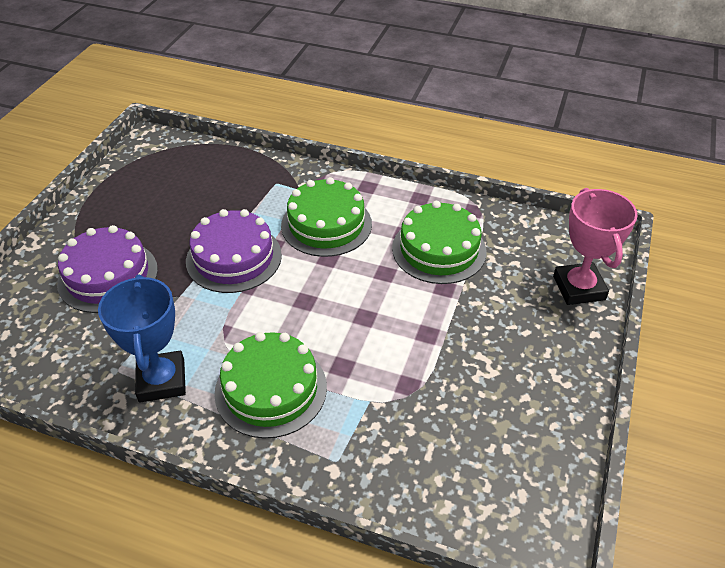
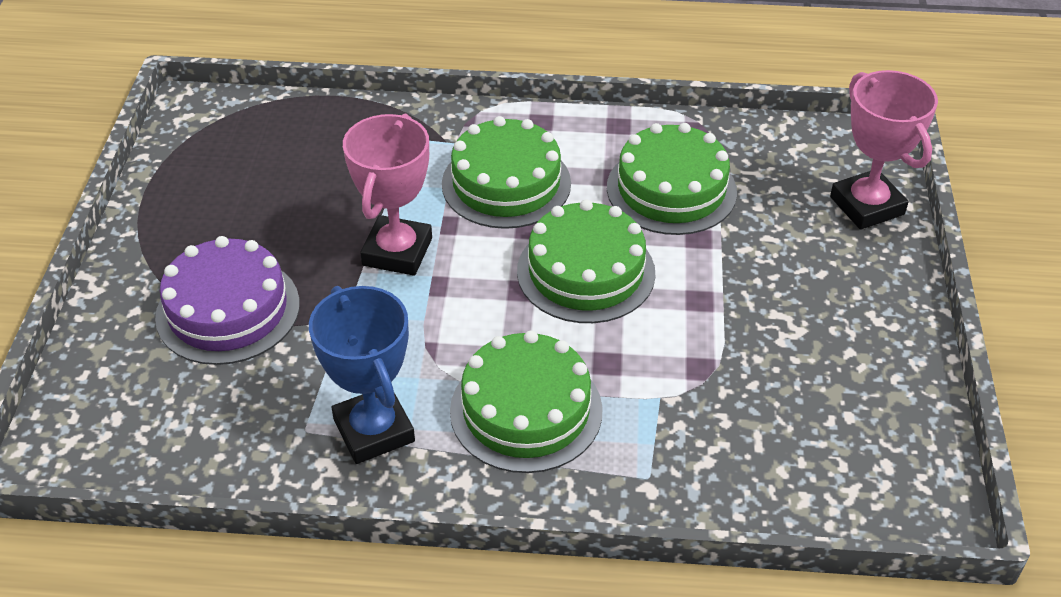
camera: 15 degrees left, 0 degrees up
(234, 258) = (397, 252): purple cake -> pink trophy
(355, 297) = (586, 272): none -> green cake

